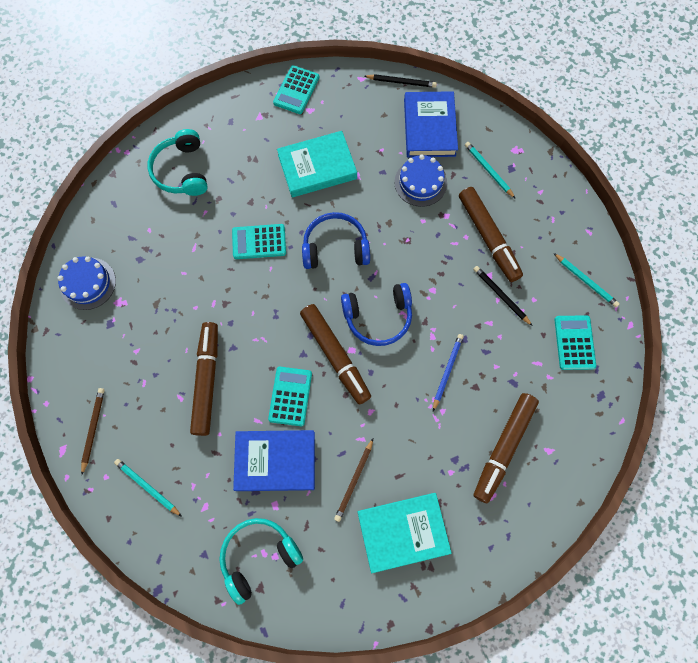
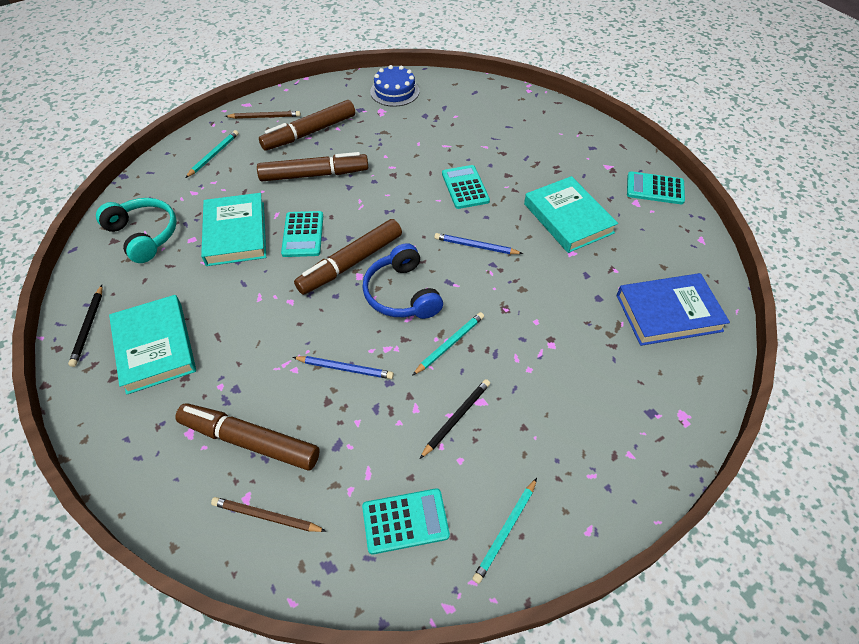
camera: 80 degrees right, 20 degrees down
(182, 171) = (523, 125): turquoise headphones -> none
(275, 461) = (236, 233): blue book -> turquoise book
(290, 396) = (303, 234): turquoise calculator -> turquoise calculator turned 90 degrees clockwise
(335, 248) = (476, 246): blue headphones -> blue pencil
(354, 480) = (213, 297): brown pencil -> brown pencil (267, 516)
(401, 82) = (718, 277): black pencil -> black pencil (88, 327)
(420, 182) = (587, 313): blue cake -> none
(488, 170) = (636, 385): turquoise pencil -> turquoise pencil (450, 344)
(488, 237) = (536, 394): brown marker -> brown marker (310, 132)

